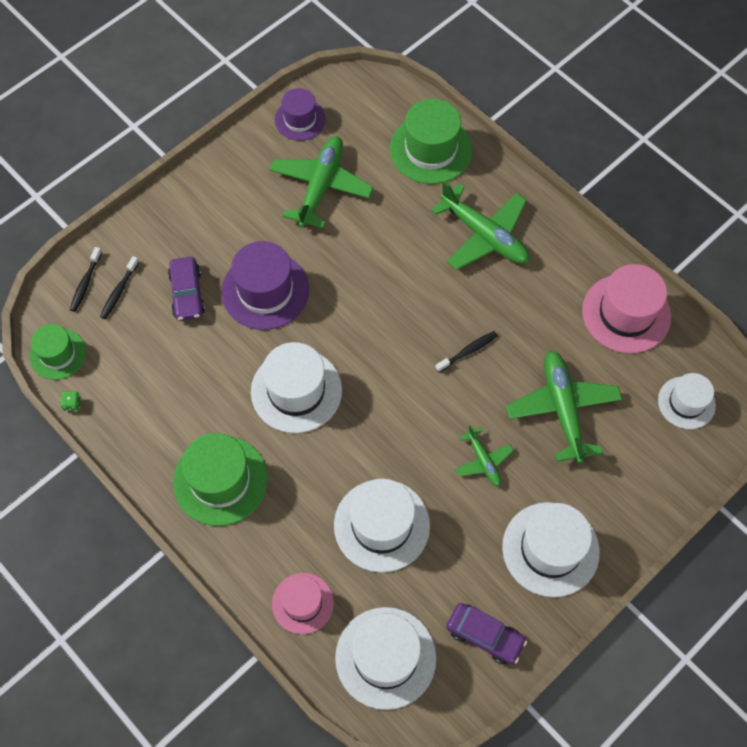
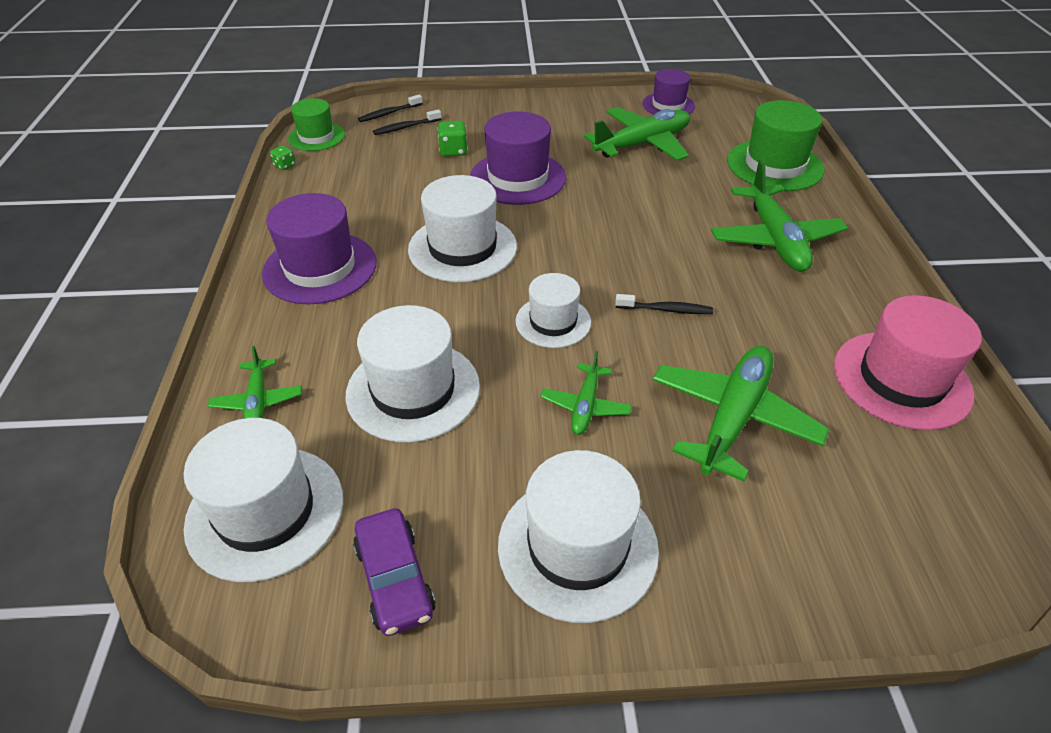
camera: 40 degrees right, 20 degrees down
(187, 294) = (453, 151): purple car -> green dice
(220, 480) = (320, 268): green hat -> purple hat
(302, 603) = (258, 401): pink hat -> green plane
(686, 402) = (926, 514): white hat -> white hat (553, 321)

